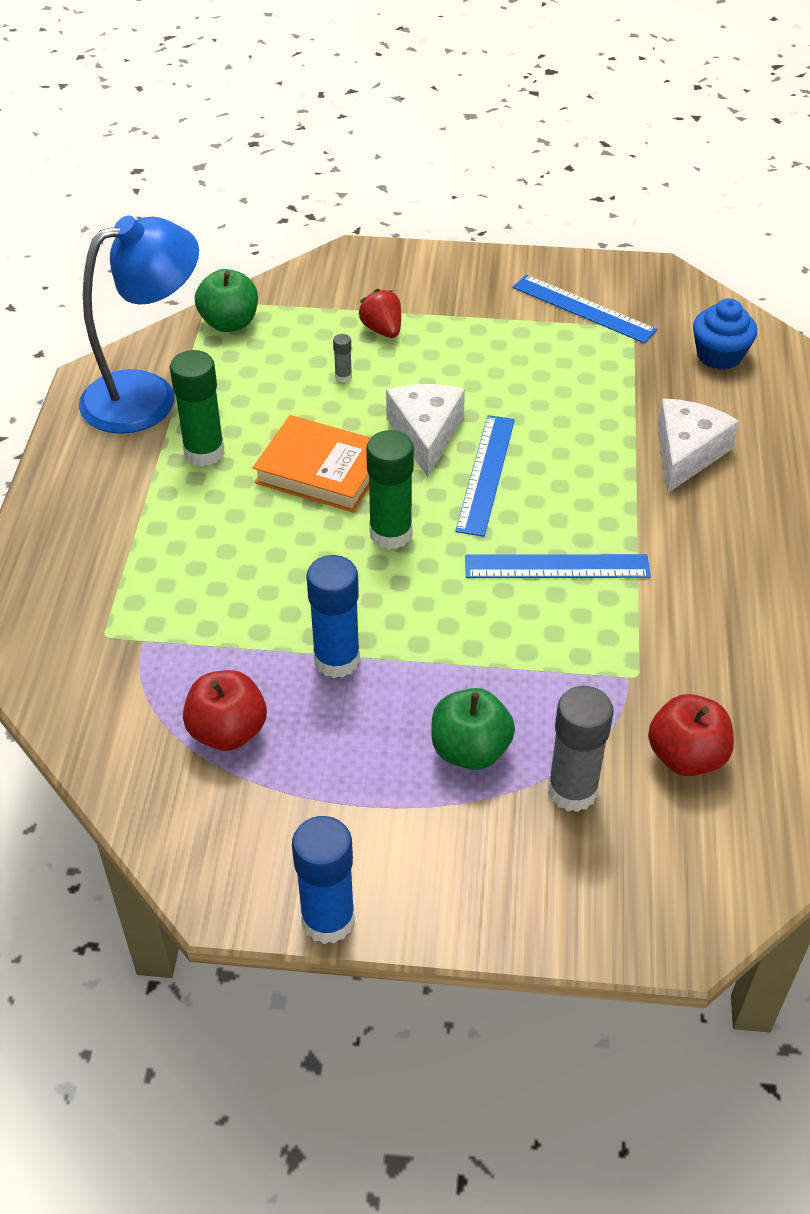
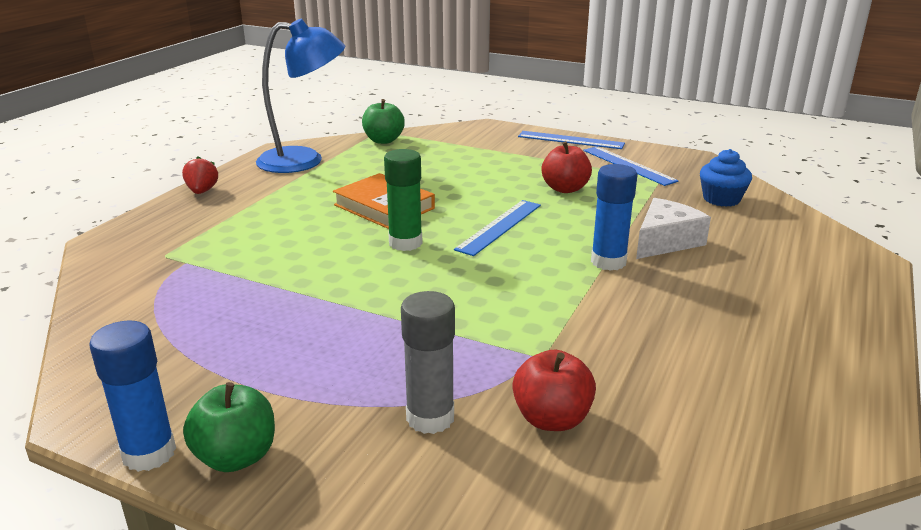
camera: 20 degrees right, 20 degrees down
(204, 452) = (315, 187): green glue stick -> none
(228, 731) = (192, 320): red apple -> red apple (565, 189)
(337, 660) = (308, 298): blue glue stick -> blue glue stick (608, 262)
(343, 377) = (436, 170): grey glue stick -> none
(382, 330) = (479, 156): red strawberry -> red strawberry (202, 191)
(425, 434) = (470, 202): white cheese -> none
(470, 750) = (364, 371): green apple -> green apple (236, 457)
(557, 567) = (518, 281): blue ruler -> blue ruler (570, 140)

